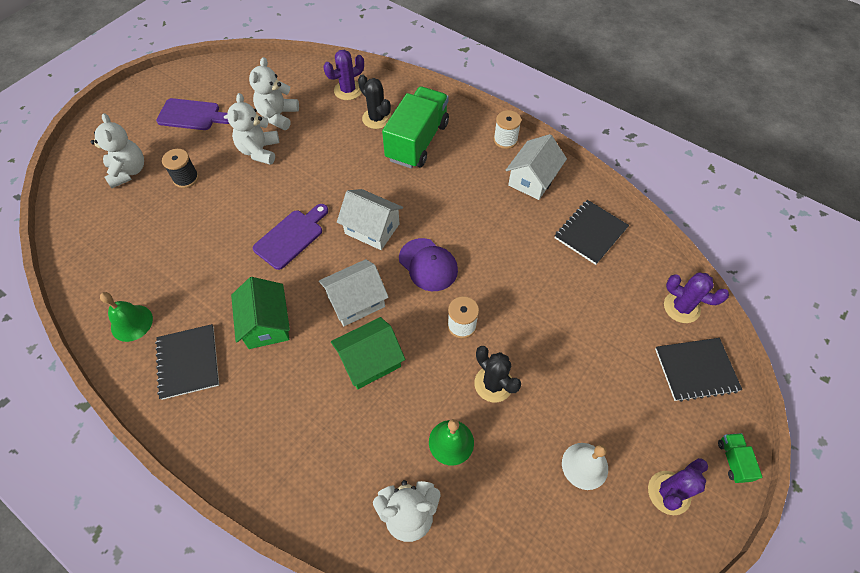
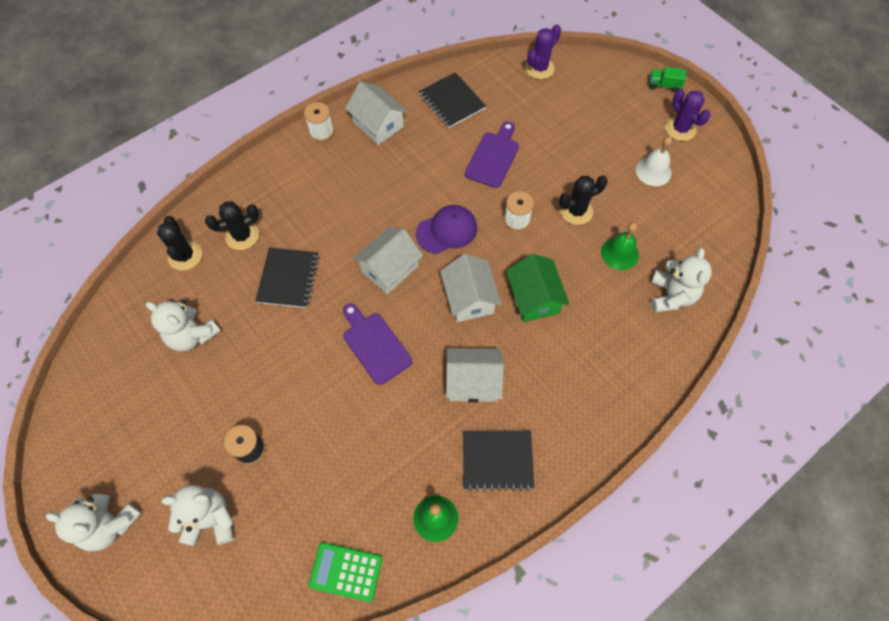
camera: 75 degrees left, 5 degrees up
(86, 268) = (346, 572): none -> green calculator
(192, 115) = (144, 435): purple cutting board -> purple cutting board (493, 157)
(259, 151) = (240, 362): white teddy bear -> white teddy bear (110, 525)
(266, 324) = (473, 381): green house -> white house
(348, 90) = (185, 256): purple cactus -> black cactus
(417, 141) = (291, 205): green truck -> none
(696, 370) = (593, 79): black notebook -> black notebook (288, 278)

